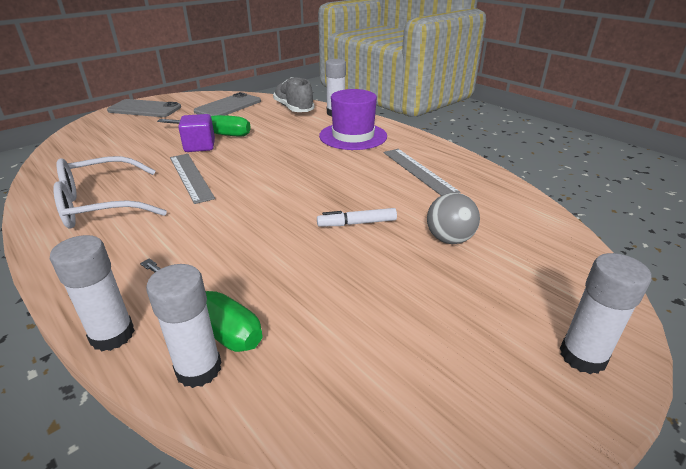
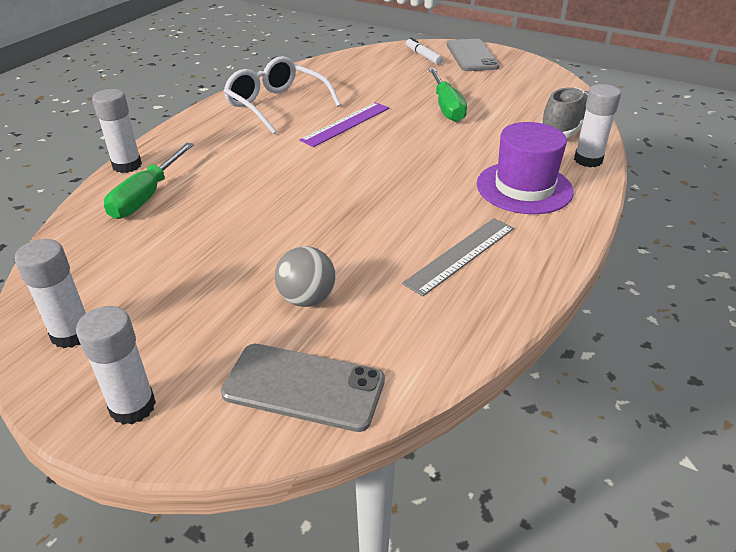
camera: 70 degrees right, 5 degrees up
(190, 177) = (346, 124): grey ruler -> purple ruler
(199, 369) = (100, 206): white glue stick -> white glue stick (72, 334)
(200, 146) = (411, 108): purple cube -> none
(228, 106) = (528, 91): grey phone -> grey phone (303, 387)
(357, 223) = (309, 232): white marker -> white marker (423, 56)

